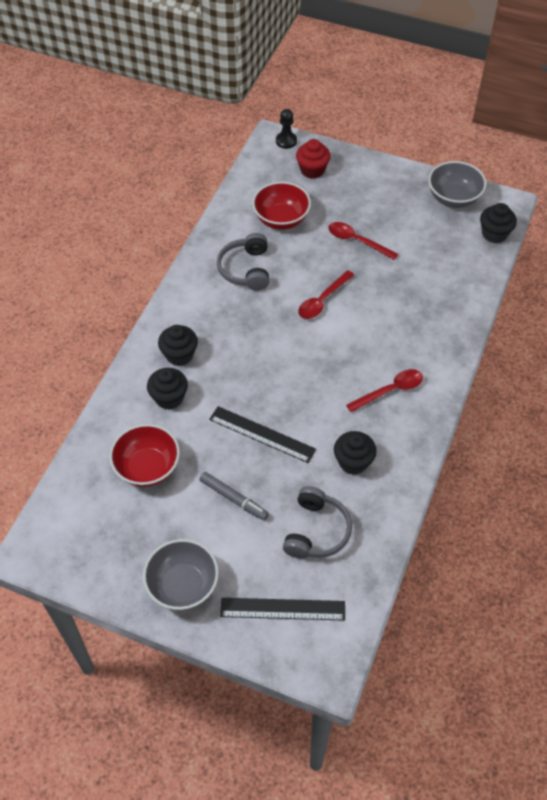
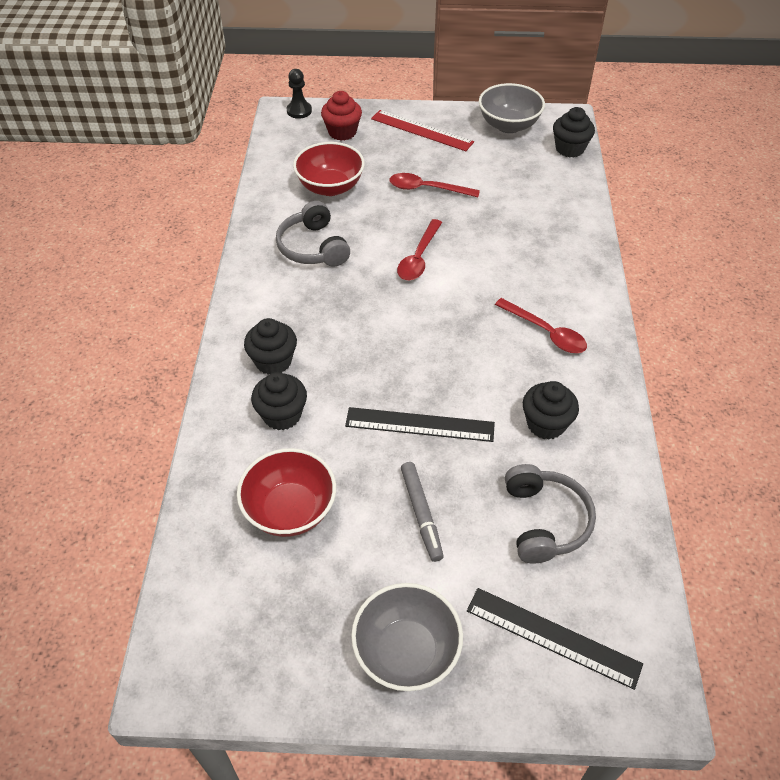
camera: 20 degrees left, 5 degrees down
(234, 498) = (421, 514): grey marker -> grey marker turned 60 degrees clockwise
(282, 609) = (553, 637): black ruler -> black ruler turned 45 degrees clockwise
(378, 185) = (421, 130): none -> red ruler
(390, 391) = (546, 332): red spoon -> red spoon turned 90 degrees clockwise

